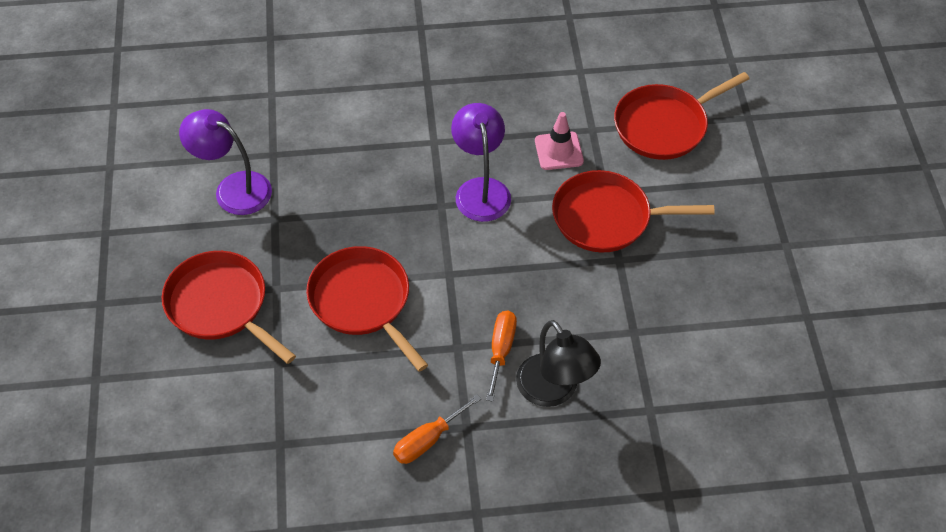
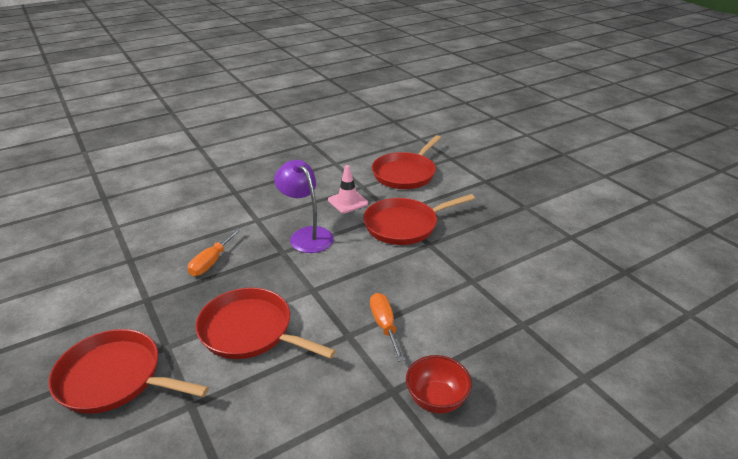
camera: 25 degrees left, 20 degrees down
(233, 188) = (100, 290): purple lamp -> none
(427, 440) = (365, 415): orange screwdriver -> orange screwdriver (211, 262)
(503, 453) = (436, 399): none -> red bowl
(554, 391) = (444, 338): black lamp -> none

